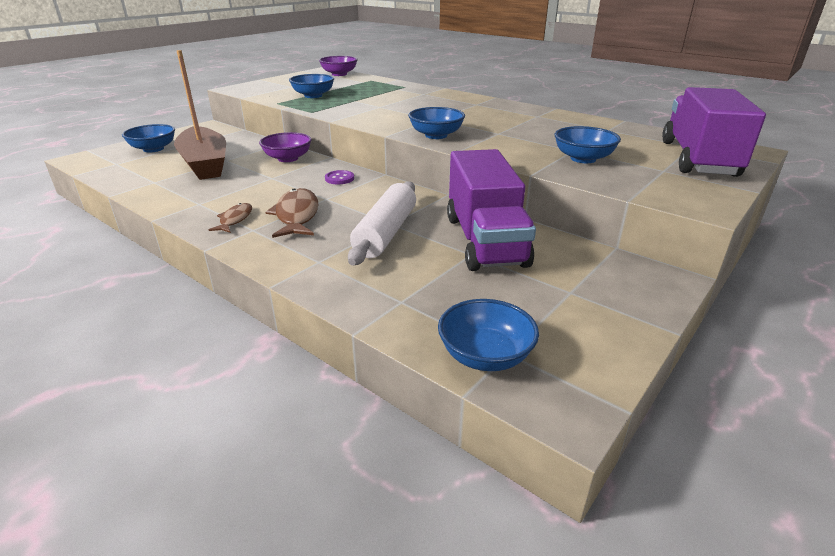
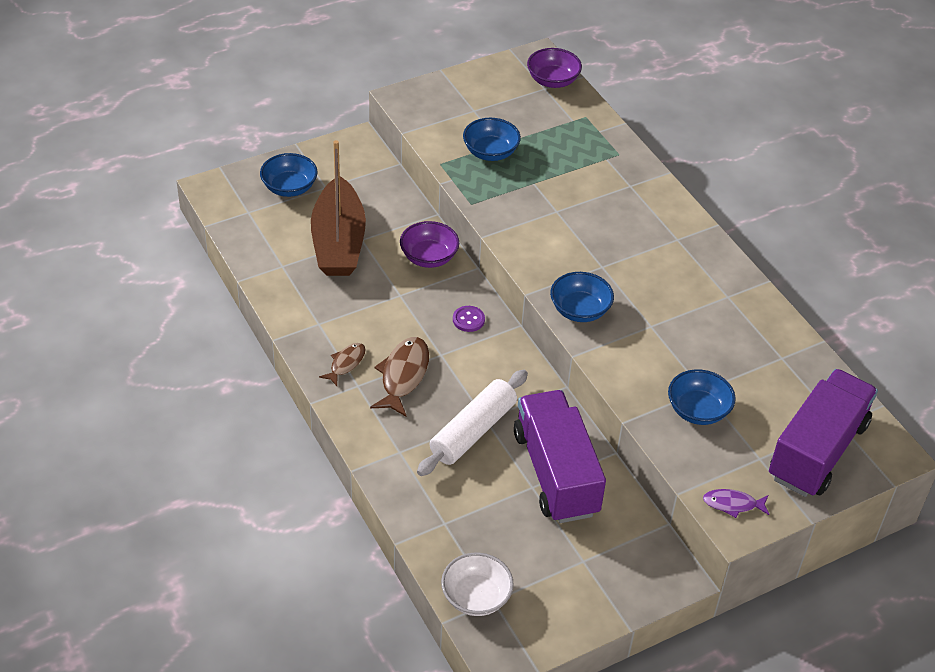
camera: 20 degrees right, 15 degrees up
(485, 240) = (556, 473): purple truck -> purple truck turned 150 degrees clockwise
(485, 356) = (476, 597): blue bowl -> white bowl
(682, 196) = (733, 504): none -> purple fish

